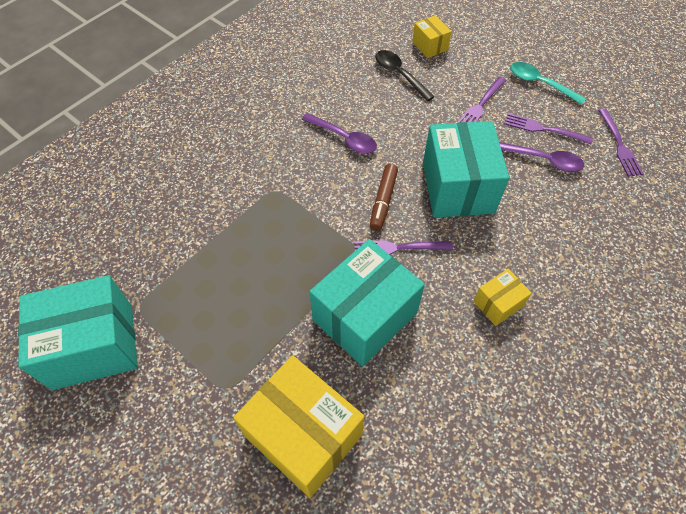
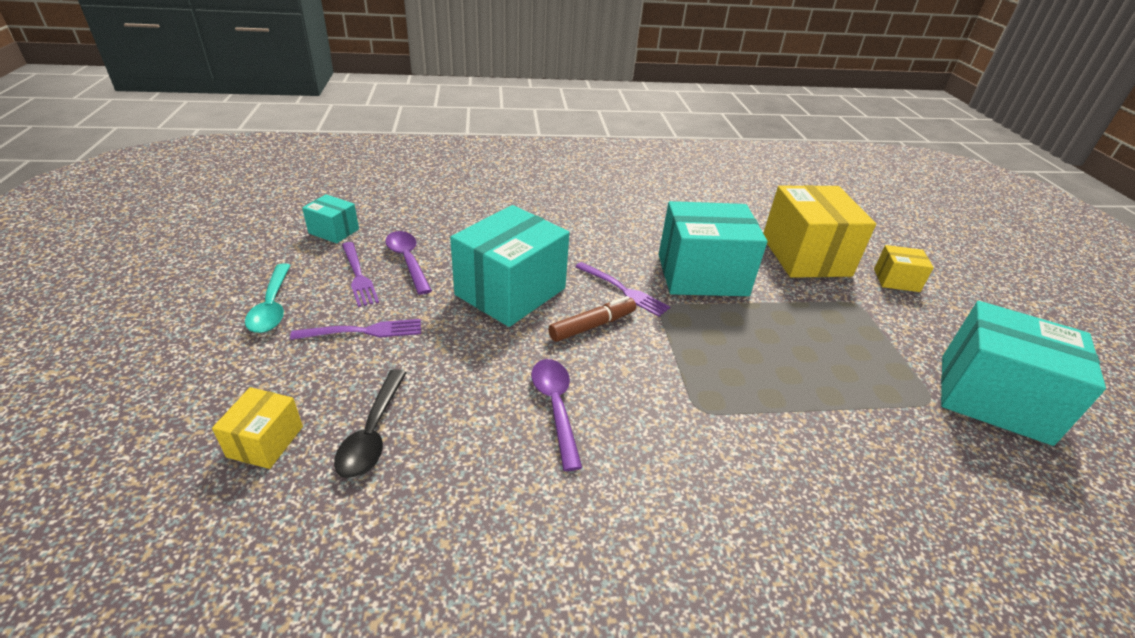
camera: 140 degrees left, 20 degrees down
(498, 304) = (592, 227): yellow box -> yellow box (896, 280)
(619, 145) = (334, 231): purple fork -> turquoise box

